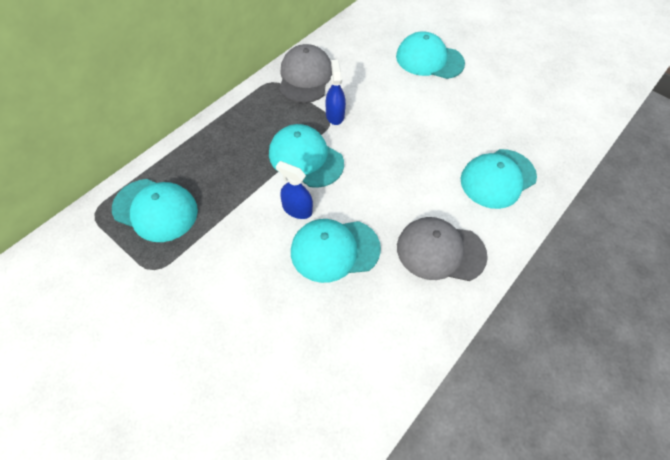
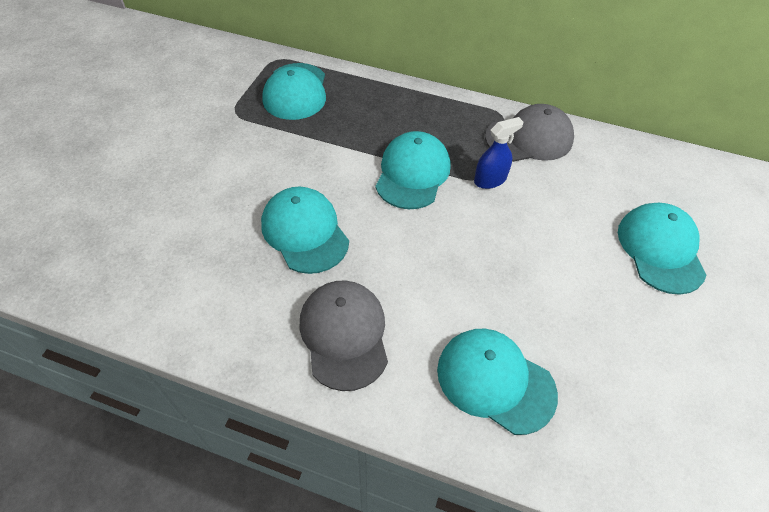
camera: 70 degrees right, 5 degrees down
(297, 209) = (342, 186): blue spray bottle -> none

